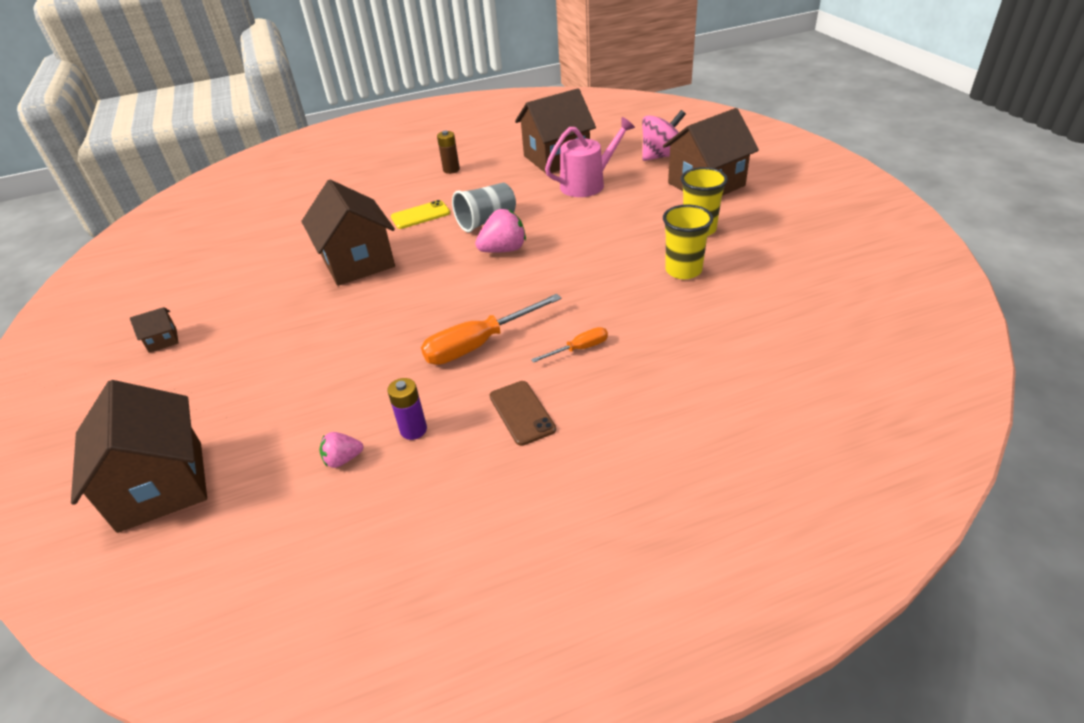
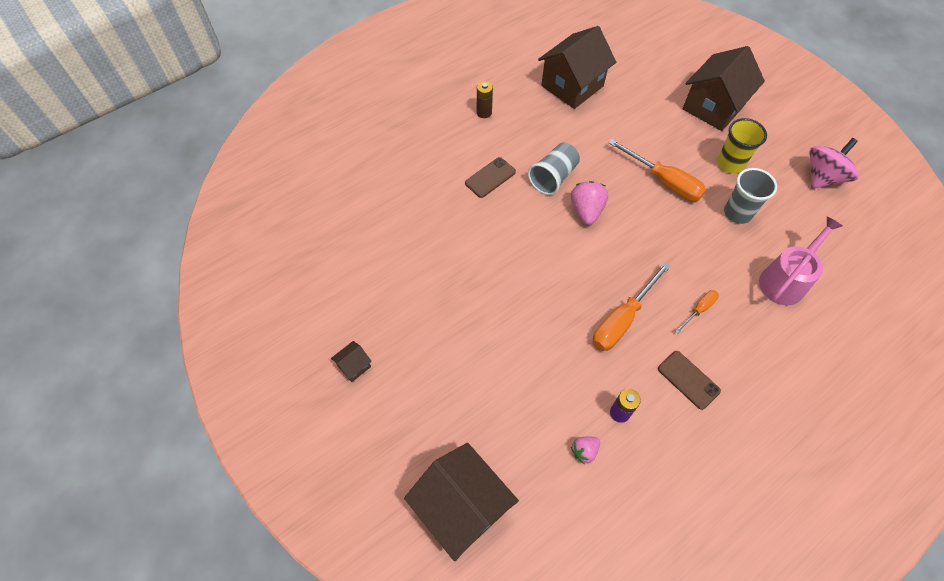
camera: 20 degrees left, 20 degrees up
(358, 262) = (469, 244): brown house -> none
(420, 215) = (490, 177): yellow phone -> brown phone
(503, 250) = (586, 211): pink strawberry -> pink strawberry turned 45 degrees counterclockwise
(587, 184) = (615, 118): pink watering can -> pink watering can (785, 280)
(609, 236) = (664, 181): none -> orange screwdriver
(662, 156) = (662, 73): pink spinning top -> pink spinning top (822, 177)
(683, 270) = (737, 213): yellow cup -> grey cup

